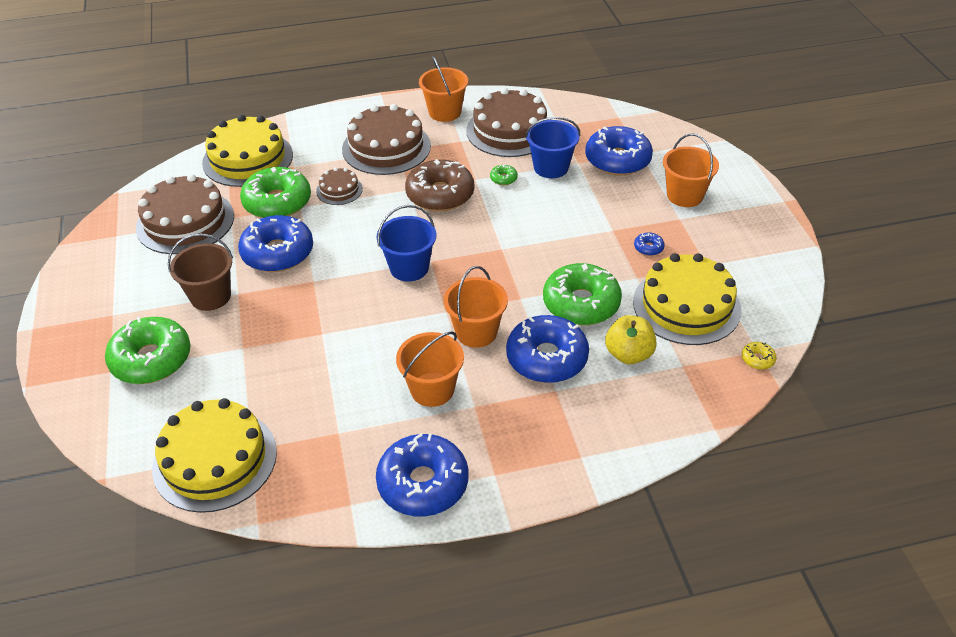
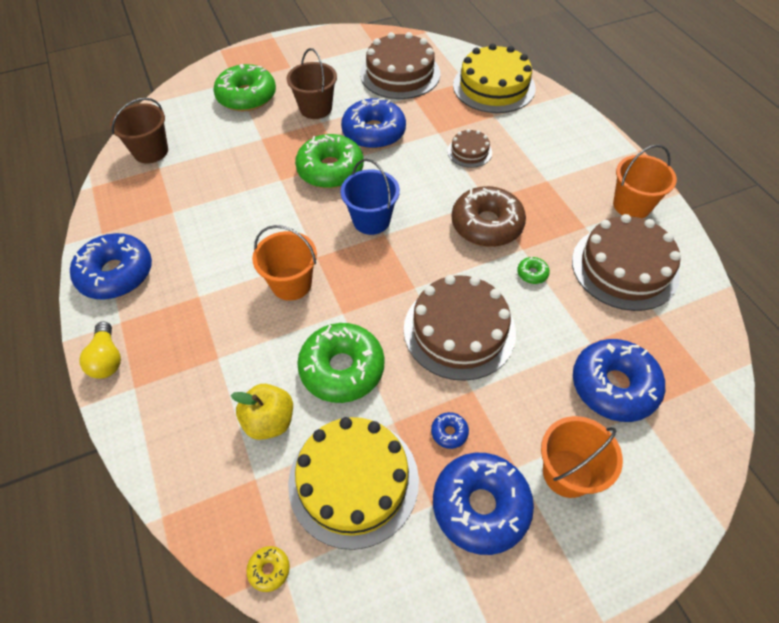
camera: 80 degrees right, 10 degrees up
(215, 459) = (151, 151): yellow cake -> brown bucket
(277, 202) = (439, 117): green donut -> green donut (330, 170)
(386, 147) = (548, 171): brown cake -> brown cake (459, 330)
(432, 389) = (218, 263): orange bucket -> none
(542, 483) = (107, 359): none -> yellow light bulb
(547, 358) = (260, 345): blue donut -> blue donut (480, 506)
(551, 167) = (570, 315): blue bucket -> none

